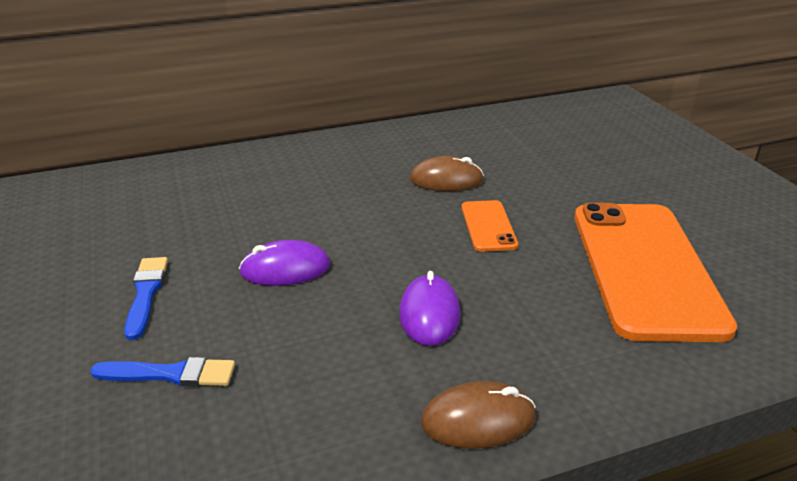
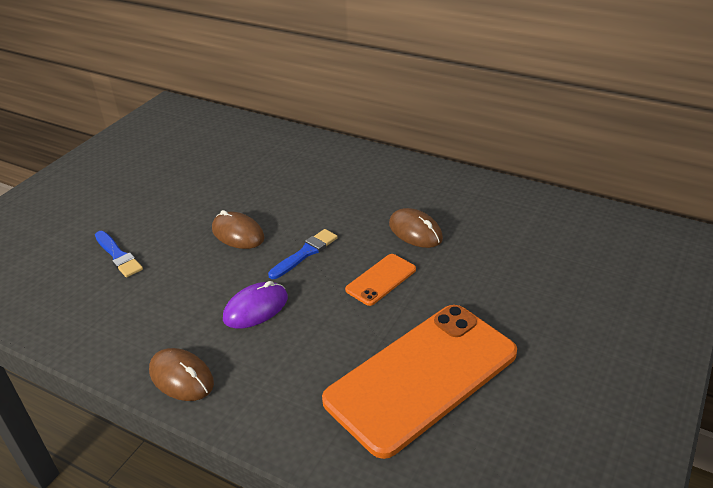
camera: 50 degrees right, 5 degrees up
(146, 293) = (167, 207): blue brush -> blue brush (305, 253)
(285, 269) = (238, 234): purple mouse -> brown mouse

